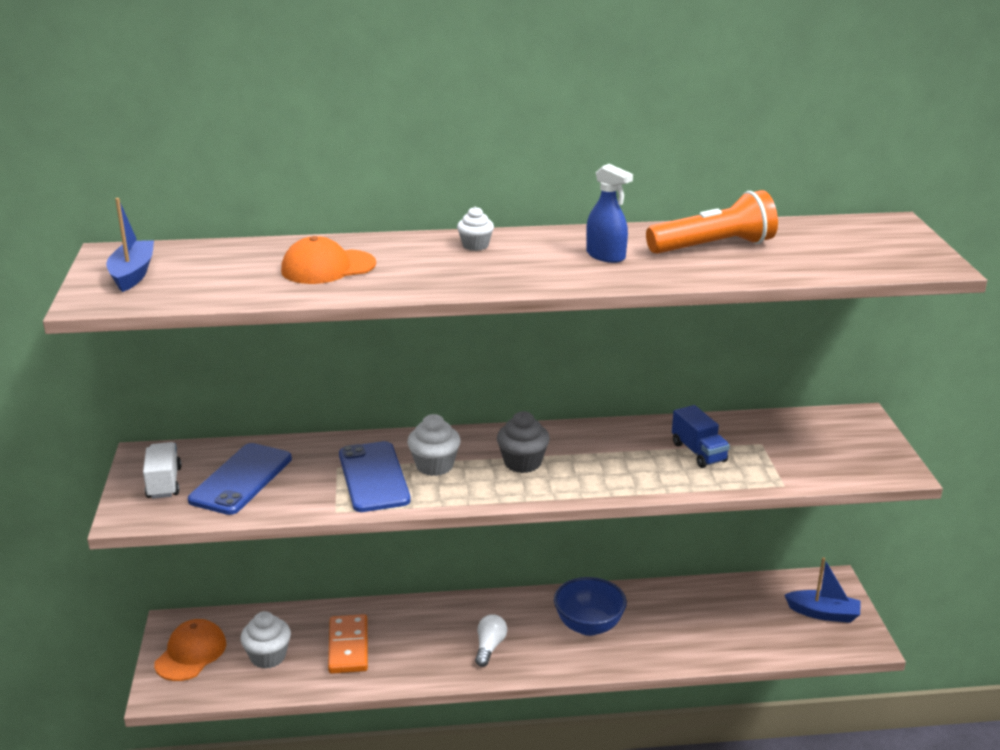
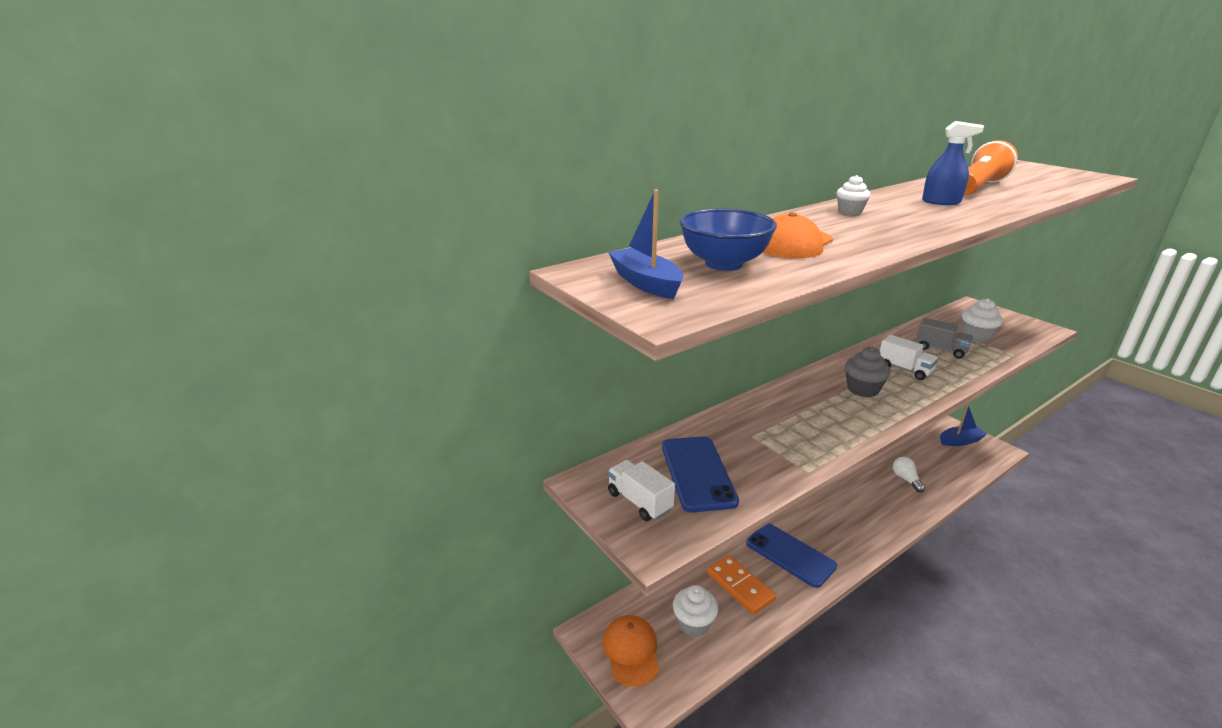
camera: 30 degrees left, 0 degrees up
(373, 477) = (789, 434): blue phone -> blue phone (790, 555)
(434, 466) = (814, 411): white cupcake -> white cupcake (976, 336)
(489, 647) = (827, 542): white light bulb -> white light bulb (906, 479)
(589, 626) = (862, 501): blue bowl -> blue bowl (723, 264)
(609, 459) = (904, 369): none -> white truck
(698, 452) = (940, 350): blue truck -> grey truck

